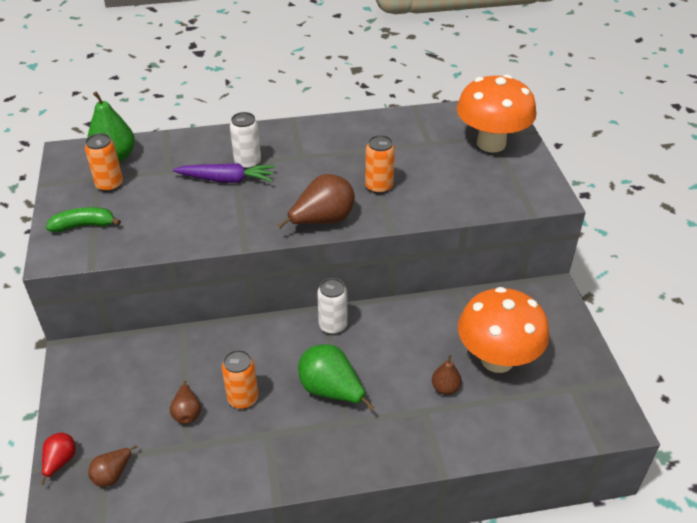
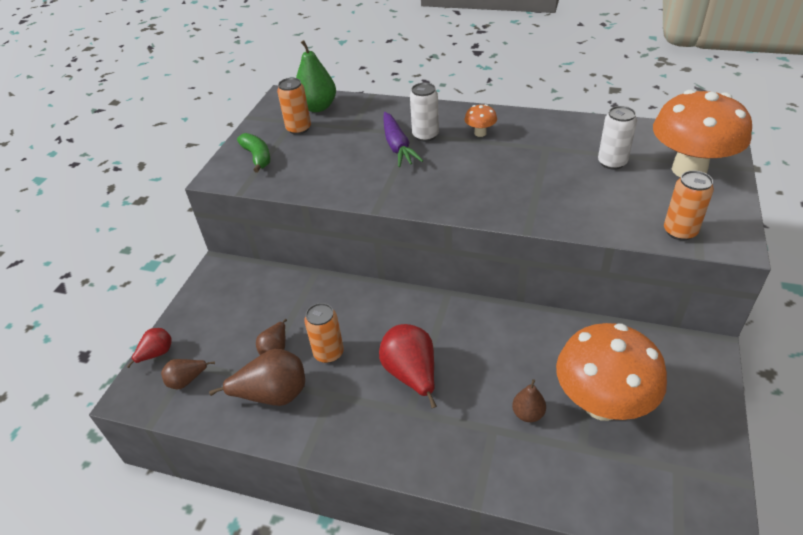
camera: 30 degrees right, 0 degrees up
(84, 225) = (257, 157): green banana -> green banana turned 45 degrees clockwise
(227, 180) = (397, 146): purple carrot -> purple carrot turned 45 degrees clockwise
(299, 149) = (480, 133): none -> orange mushroom
(322, 220) = (463, 204): brown pear -> brown pear (273, 394)
(331, 391) = (411, 375): green pear -> red pear
(333, 325) = (448, 312): white can -> white can (612, 162)
(379, 187) = (538, 185): orange can -> orange can (680, 231)

